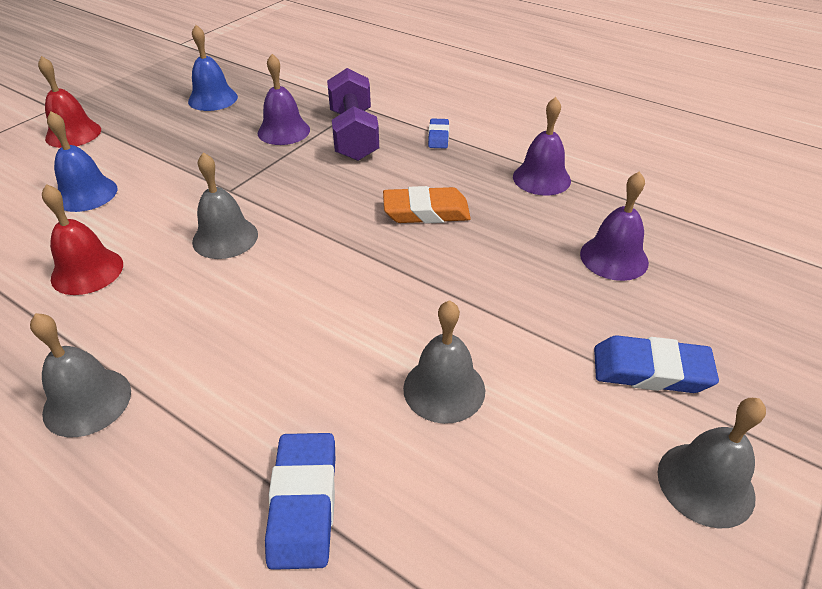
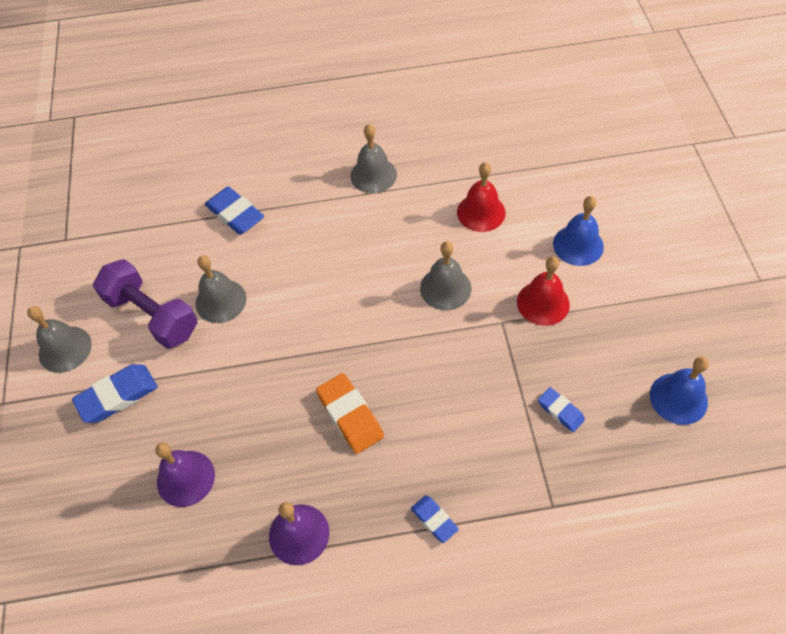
camera: 140 degrees right, 15 degrees up
(73, 134) = (690, 273): red bell -> red bell (543, 303)
(283, 131) = (560, 411): purple bell -> blue eraser
(354, 135) = (503, 457): purple dumbbell -> purple dumbbell (152, 315)
(426, 212) = (350, 415): orange eraser -> orange eraser turned 75 degrees counterclockwise

